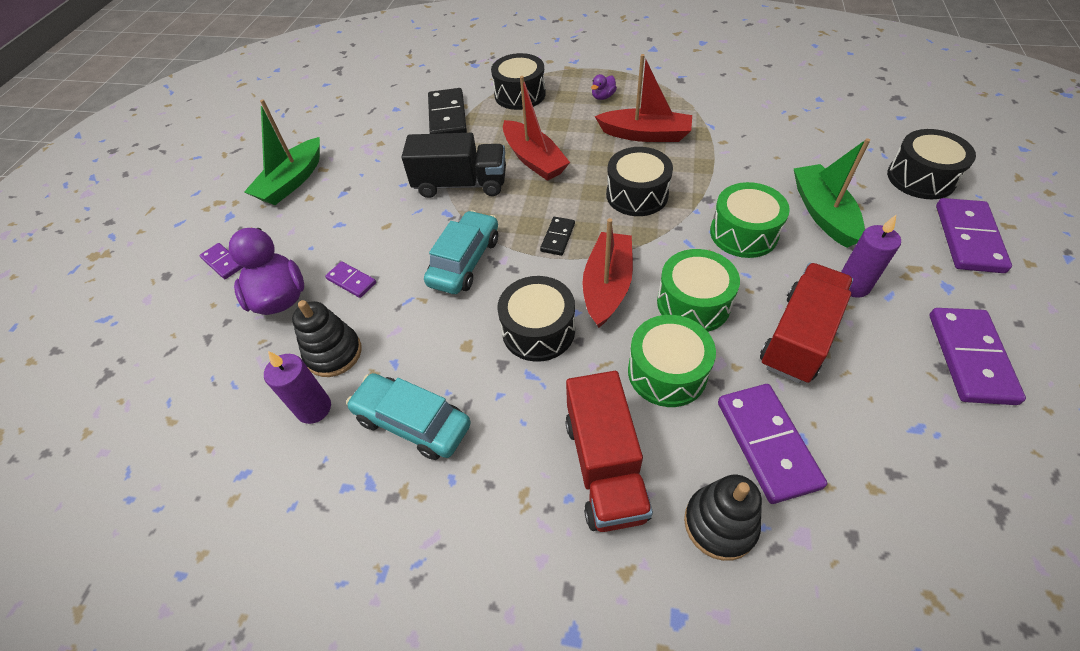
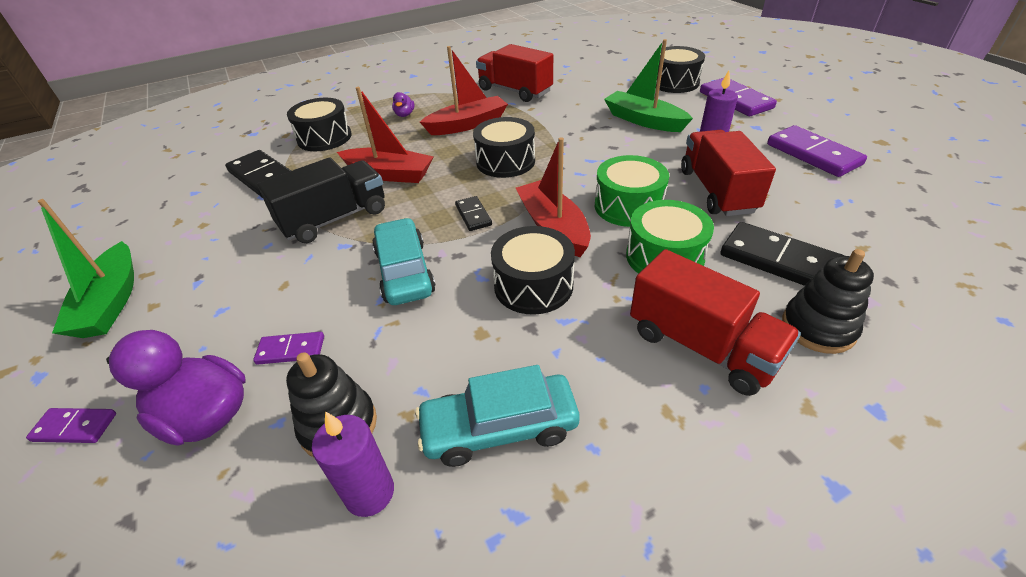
camera: 40 degrees left, 10 degrees down
(729, 111) = (515, 91): none -> red truck
(743, 233) = (609, 151): green drum -> none
(767, 443) = (779, 260): purple domino -> black domino

